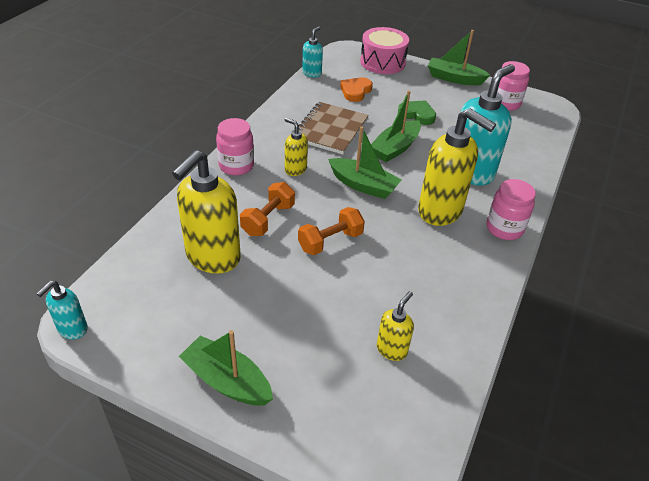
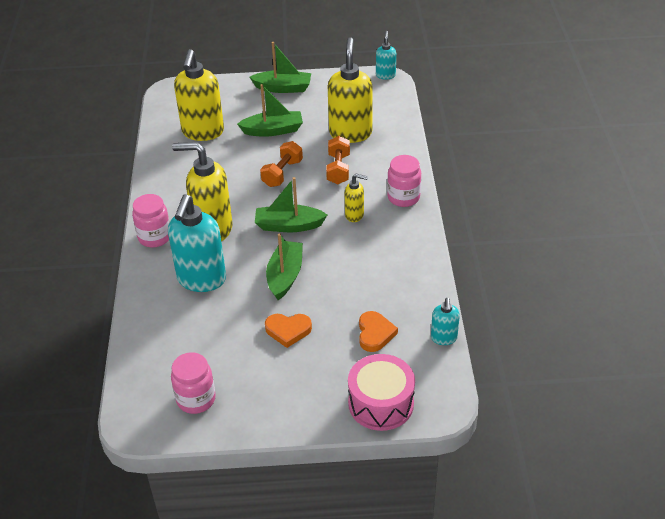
camera: 155 degrees right, 0 degrees up
(330, 130) = (360, 269): brown notebook -> none
(392, 349) = (203, 132): yellow soap dispenser -> yellow soap dispenser, size x2.01
(417, 114) = (288, 330): green heart -> orange heart
(454, 78) = (276, 417): green boat -> green boat (273, 130)

